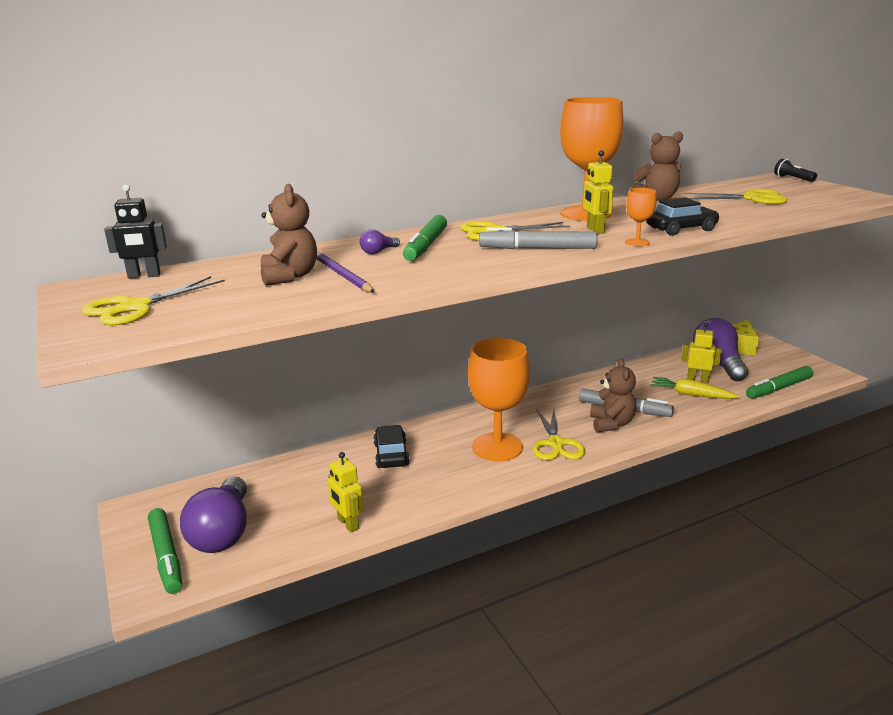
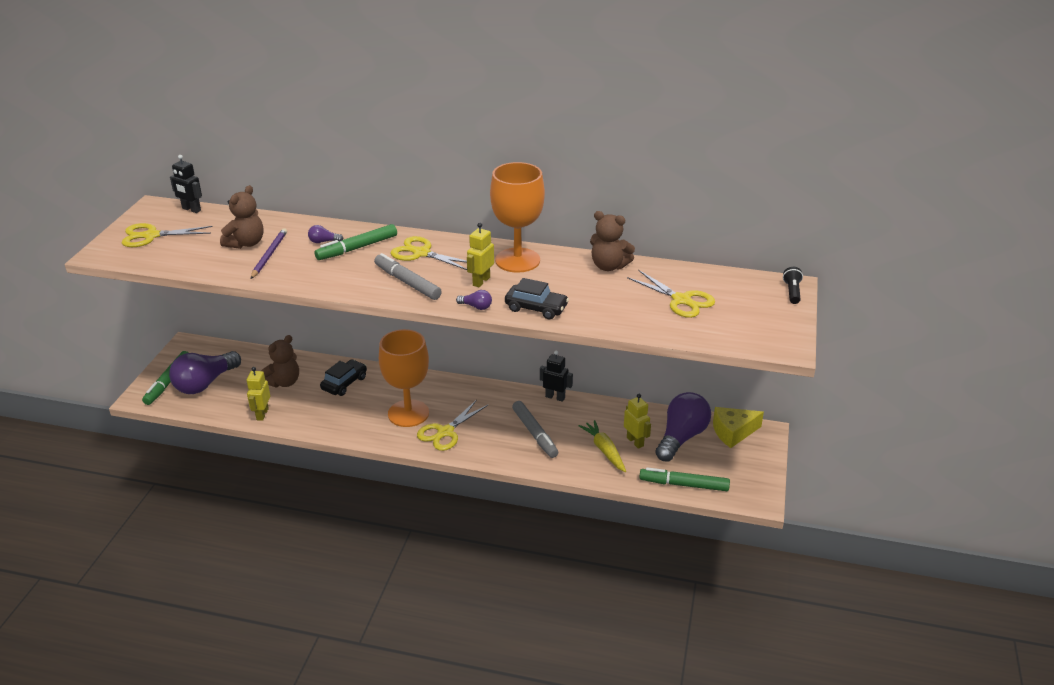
camera: 40 degrees right, 10 degrees up
(589, 380) = (555, 397): none -> black robot
(611, 424) = (505, 439): brown teddy bear -> brown teddy bear (284, 382)
(637, 242) = (476, 307): orange goblet -> purple light bulb

